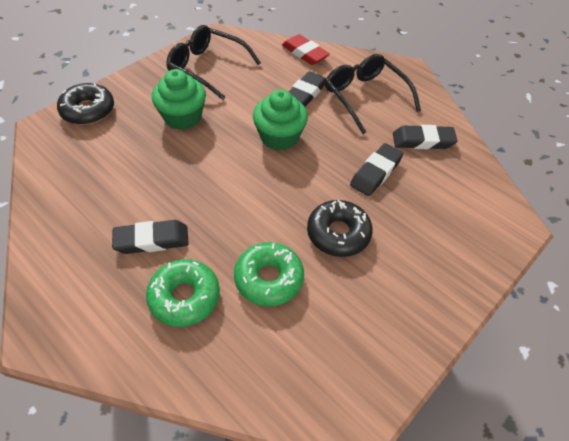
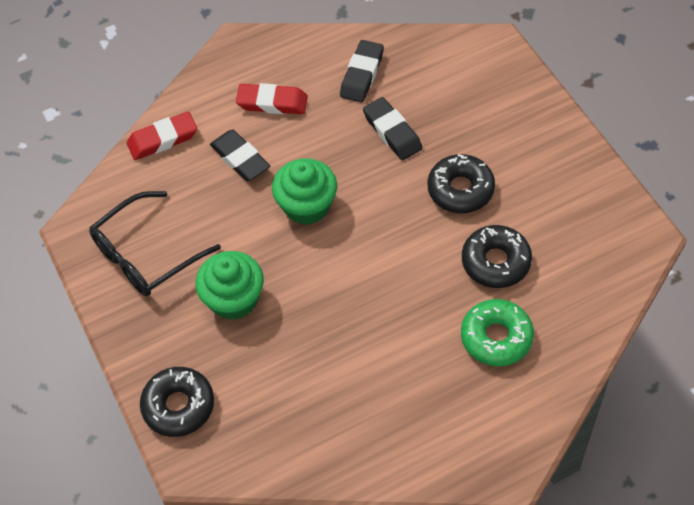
camera: 65 degrees left, 5 degrees up
(152, 240) = (417, 357): black eraser -> none
(269, 279) = (496, 262): green donut -> black donut
(365, 97) = (272, 102): black glasses -> red eraser

